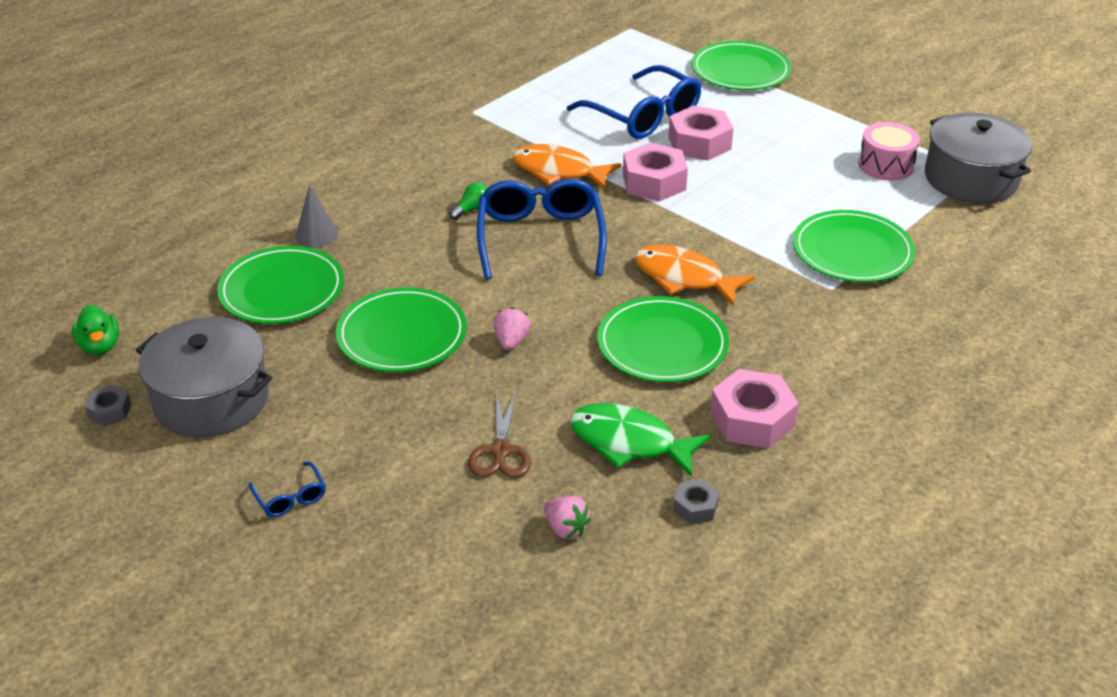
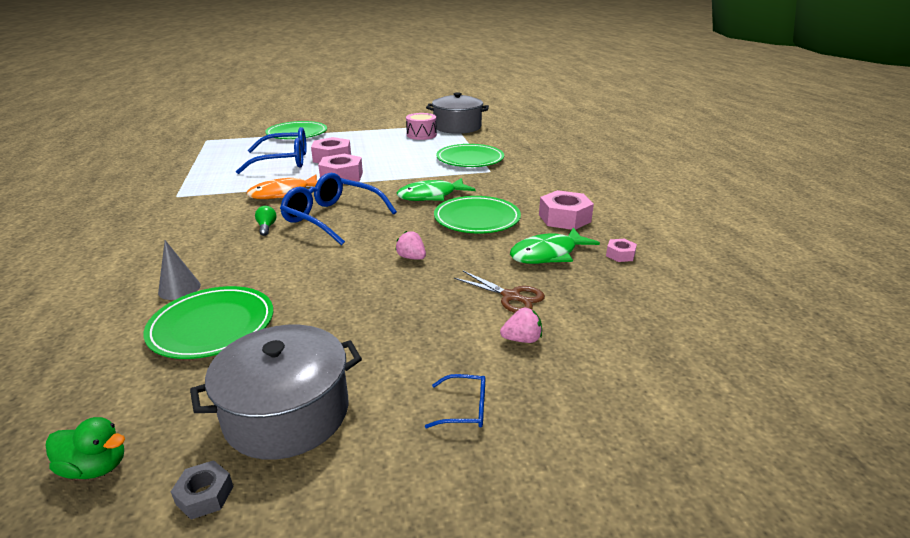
camera: 55 degrees left, 10 degrees down
(402, 335) = (347, 292): green plate -> none
(566, 528) = (606, 299): pink strawberry -> pink strawberry (522, 339)
(684, 278) = (431, 196): orange fish -> green fish
(695, 507) = (620, 255): grey nut -> pink nut

